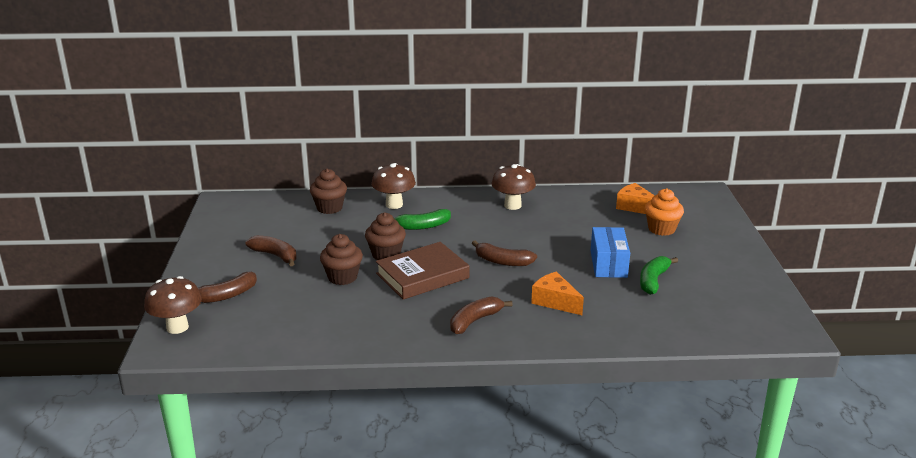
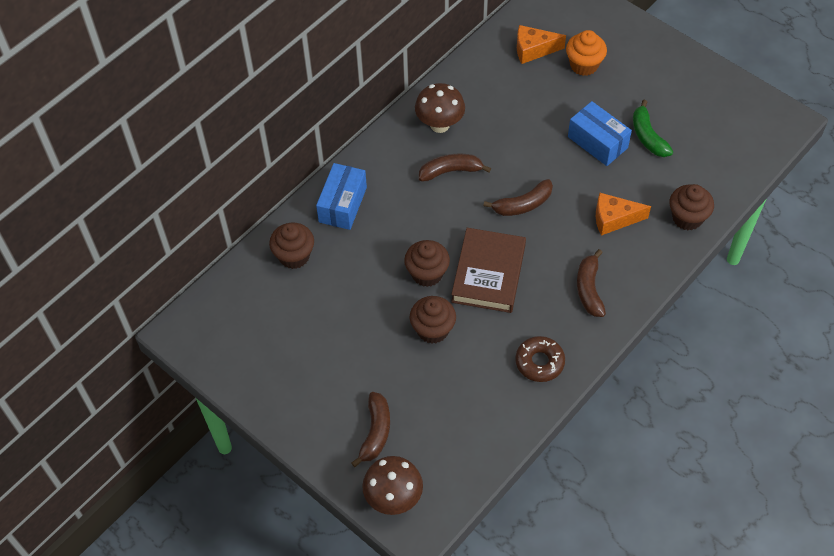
camera: 45 degrees left, 30 degrees up
(275, 255) = (342, 354): brown banana -> brown banana (451, 171)
(376, 331) = (539, 362): none -> brown donut
(394, 205) = (343, 205): brown mushroom -> blue box
(422, 226) = (406, 213): green banana -> none
(614, 332) = (687, 218): none -> brown cupcake

